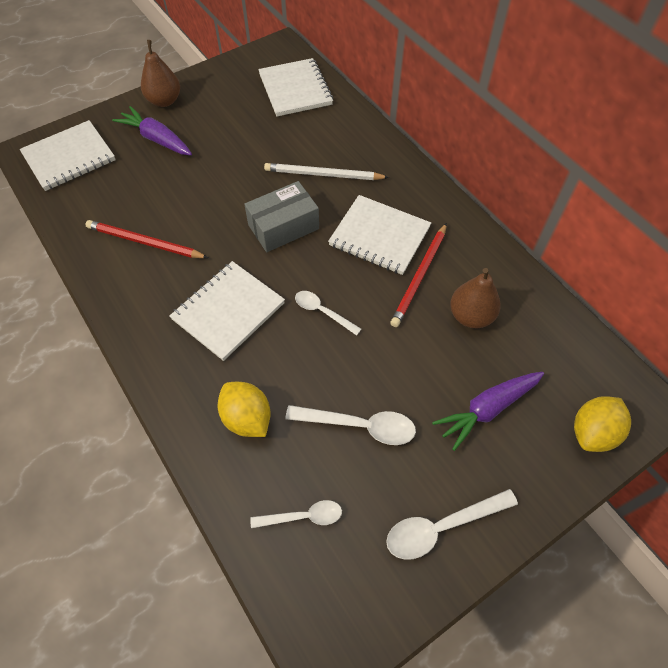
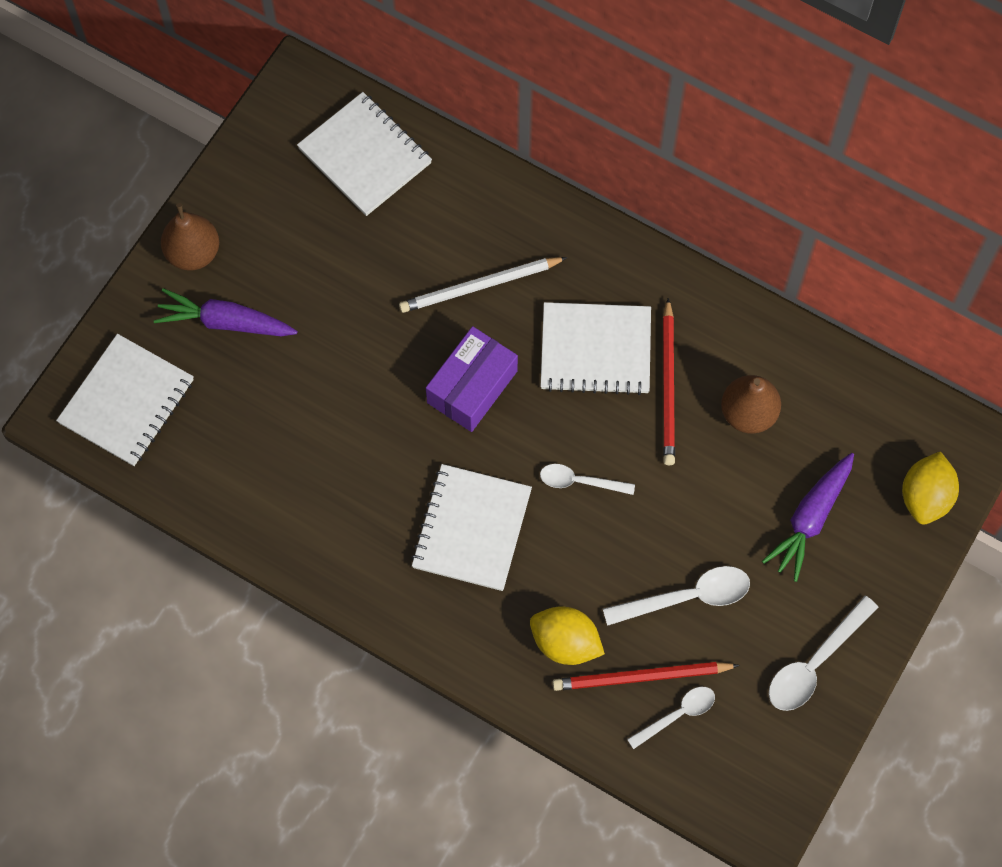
camera: 25 degrees left, 10 degrees up
(144, 242) = (313, 483): red pencil -> red pencil (641, 677)
(283, 227) = (472, 387): grey box -> purple box

